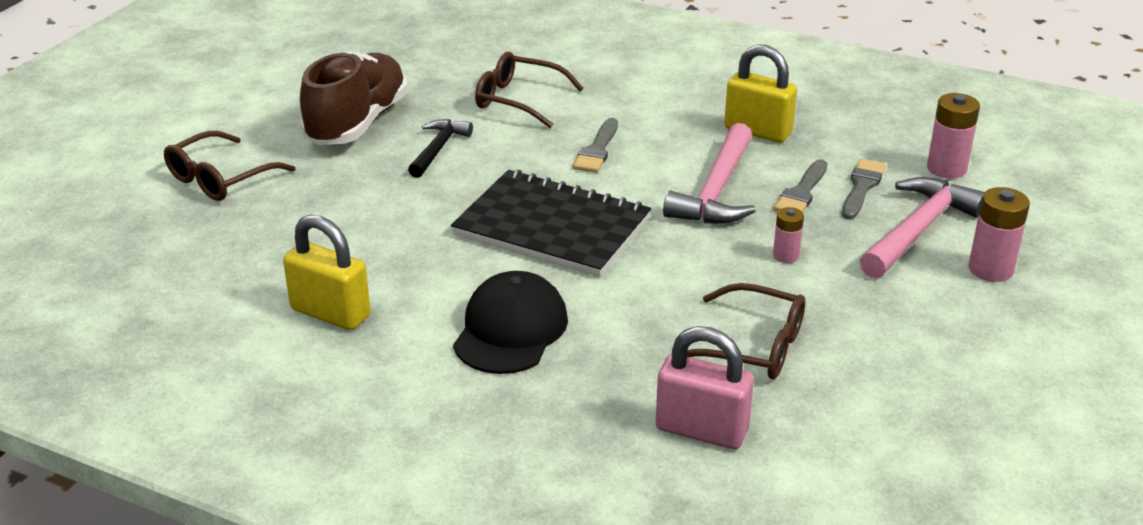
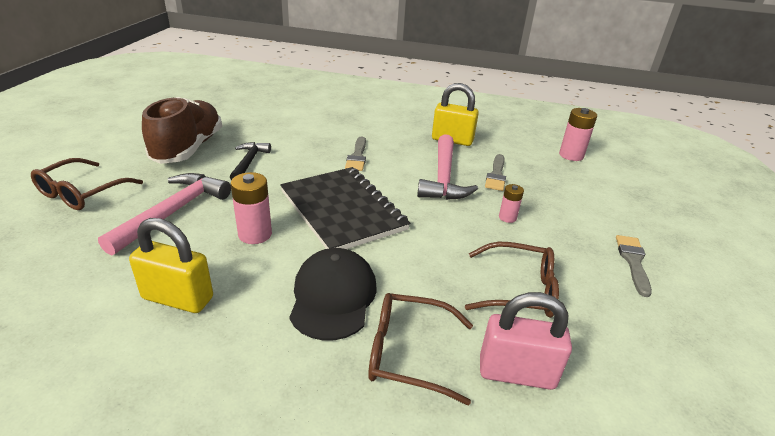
camera: 15 degrees left, 0 degrees up
(519, 100) = (297, 129): brown glasses -> brown glasses (408, 353)
(552, 227) = (342, 210): black notebook -> black notebook turned 45 degrees clockwise
(861, 187) = (530, 169): grey brush -> grey brush (633, 262)
(918, 230) = (578, 193): pink hammer -> pink hammer (173, 212)
(990, 269) = (636, 216): pink battery -> pink battery (255, 234)

